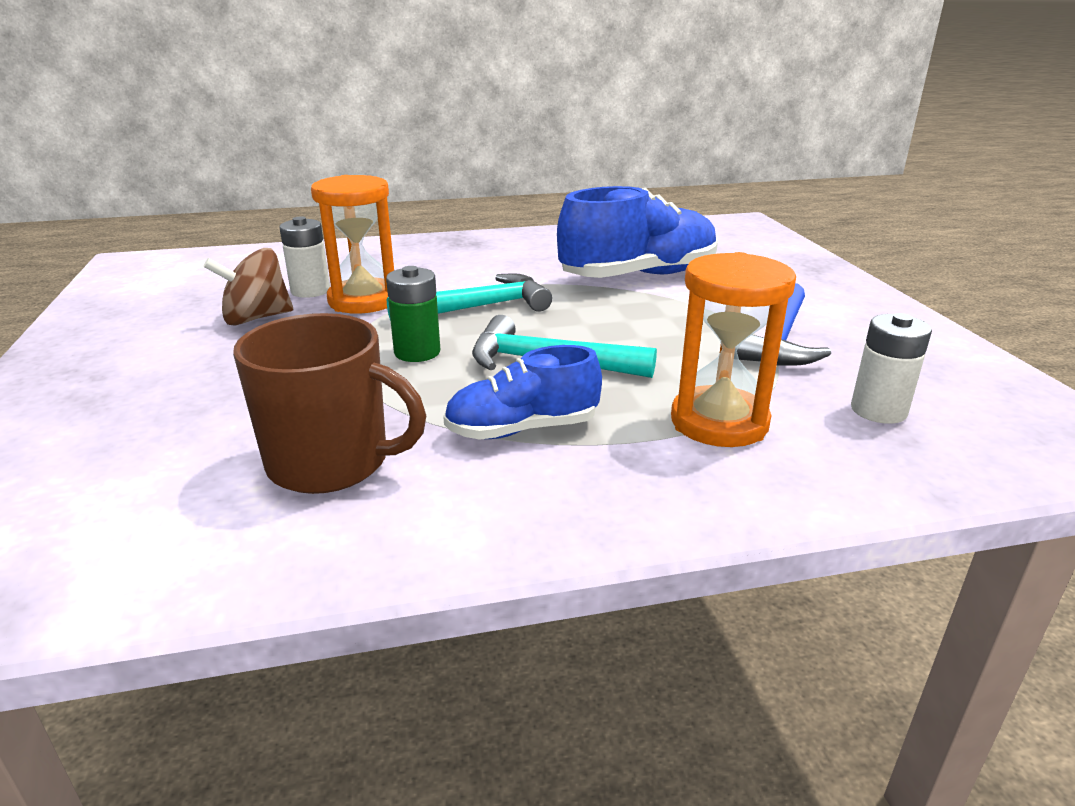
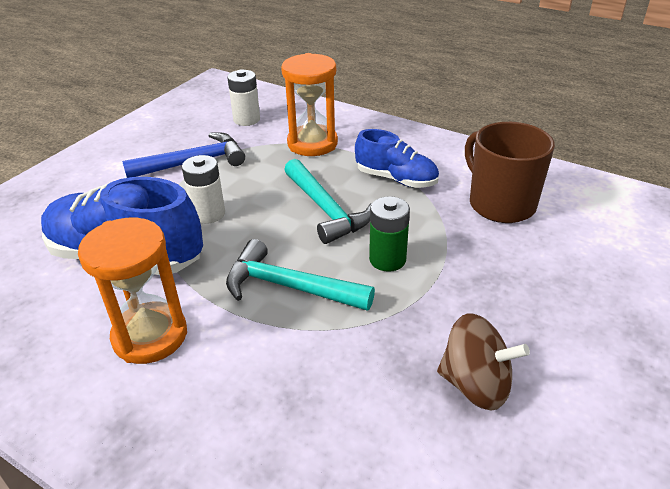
camera: 135 degrees left, 10 degrees up
(310, 291) = (393, 414): white battery -> white battery (208, 214)
(363, 301) = (362, 357): orange hourglass -> orange hourglass (150, 336)

